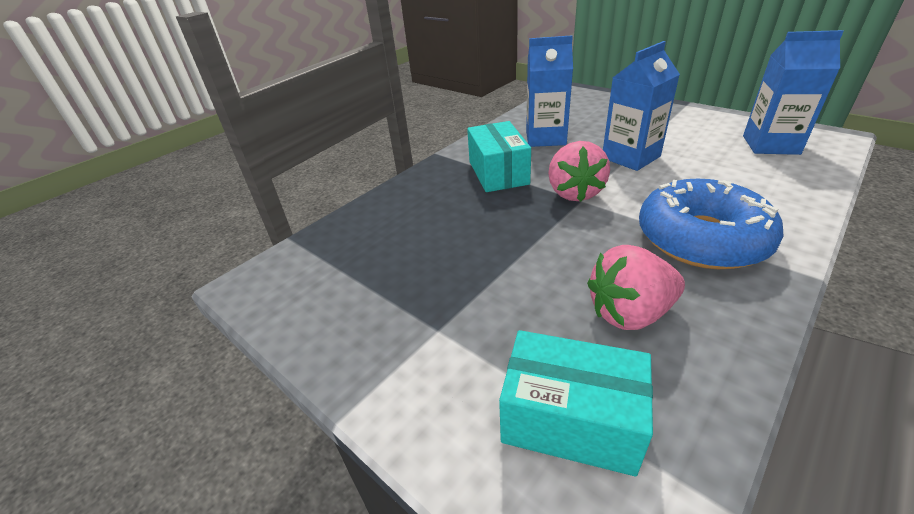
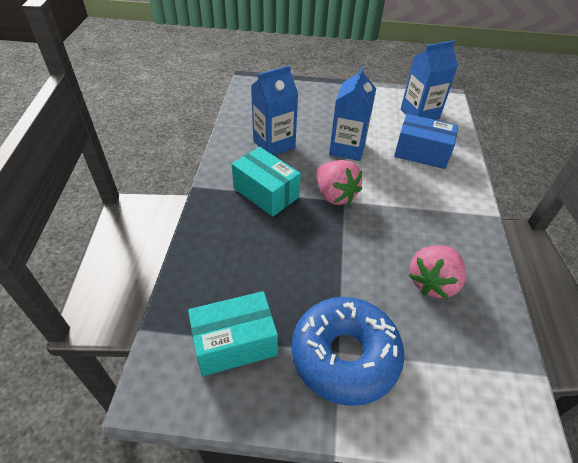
camera: 40 degrees left, 10 degrees up
(570, 419) = (453, 369): turquoise box -> turquoise box (235, 343)
(701, 238) = (431, 208): blue donut -> blue donut (345, 355)
(738, 181) = (421, 153): none -> blue box

